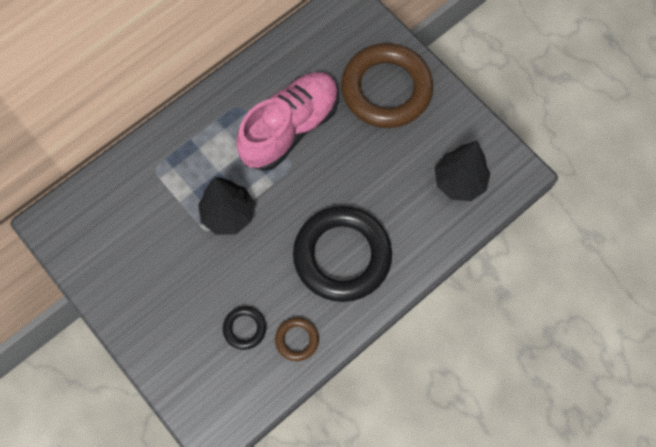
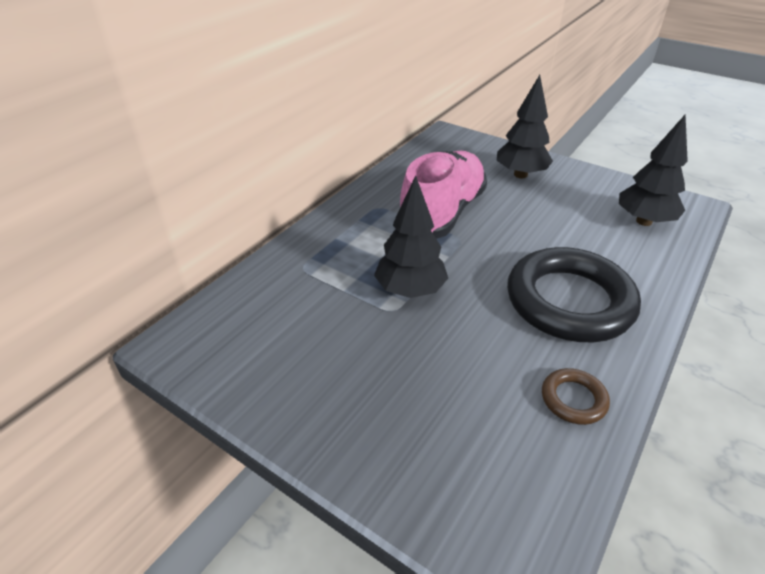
camera: 15 degrees left, 30 degrees down
(245, 328) = (494, 402): black ring -> none
(386, 89) = (520, 175): brown ring -> black tree

